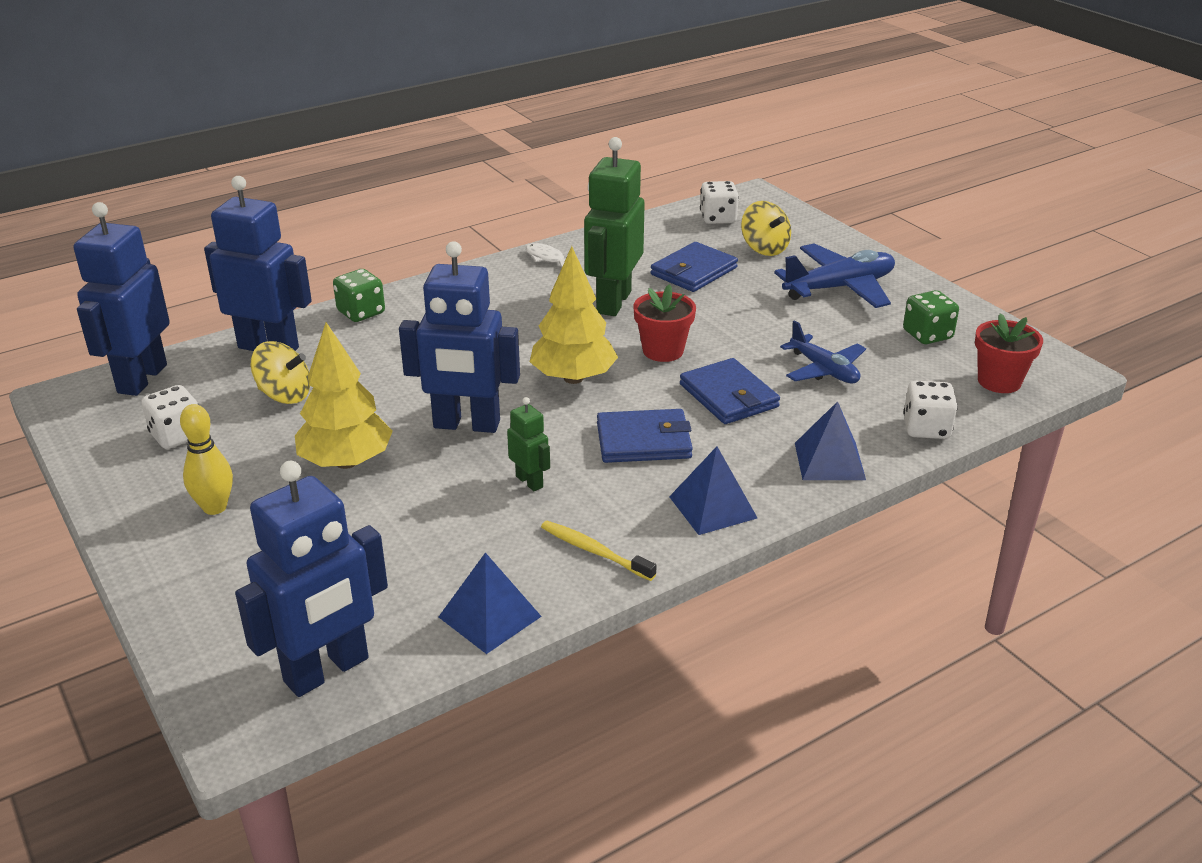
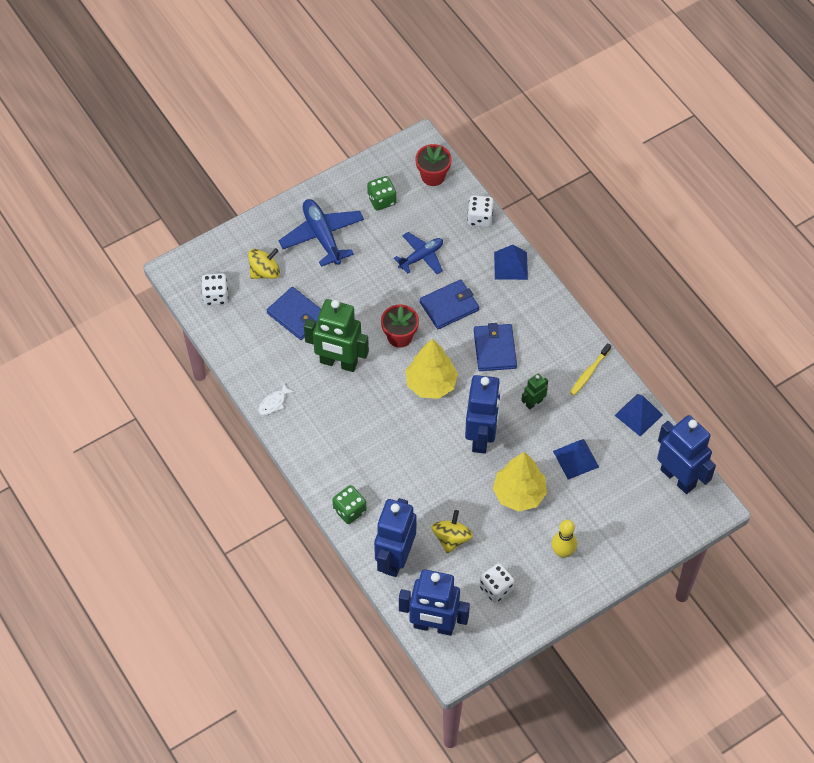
camera: 90 degrees left, 25 degrees up
(712, 507) = (552, 320): blue pyramid -> blue pyramid (576, 459)

